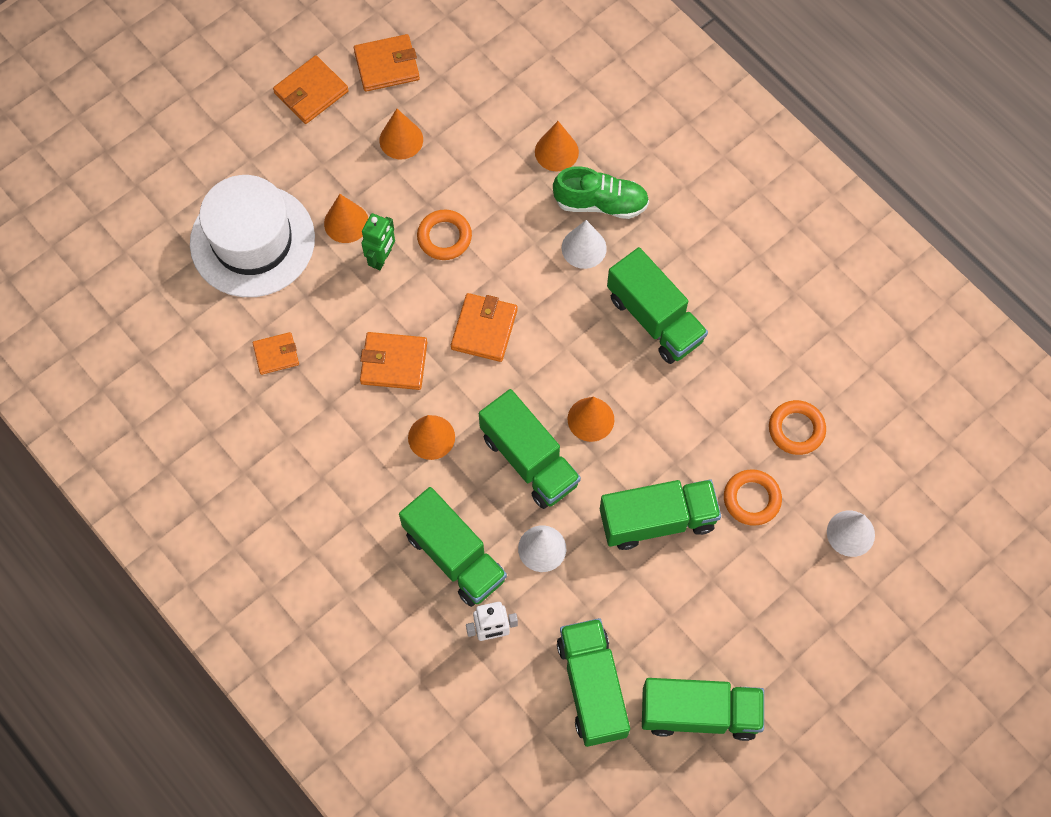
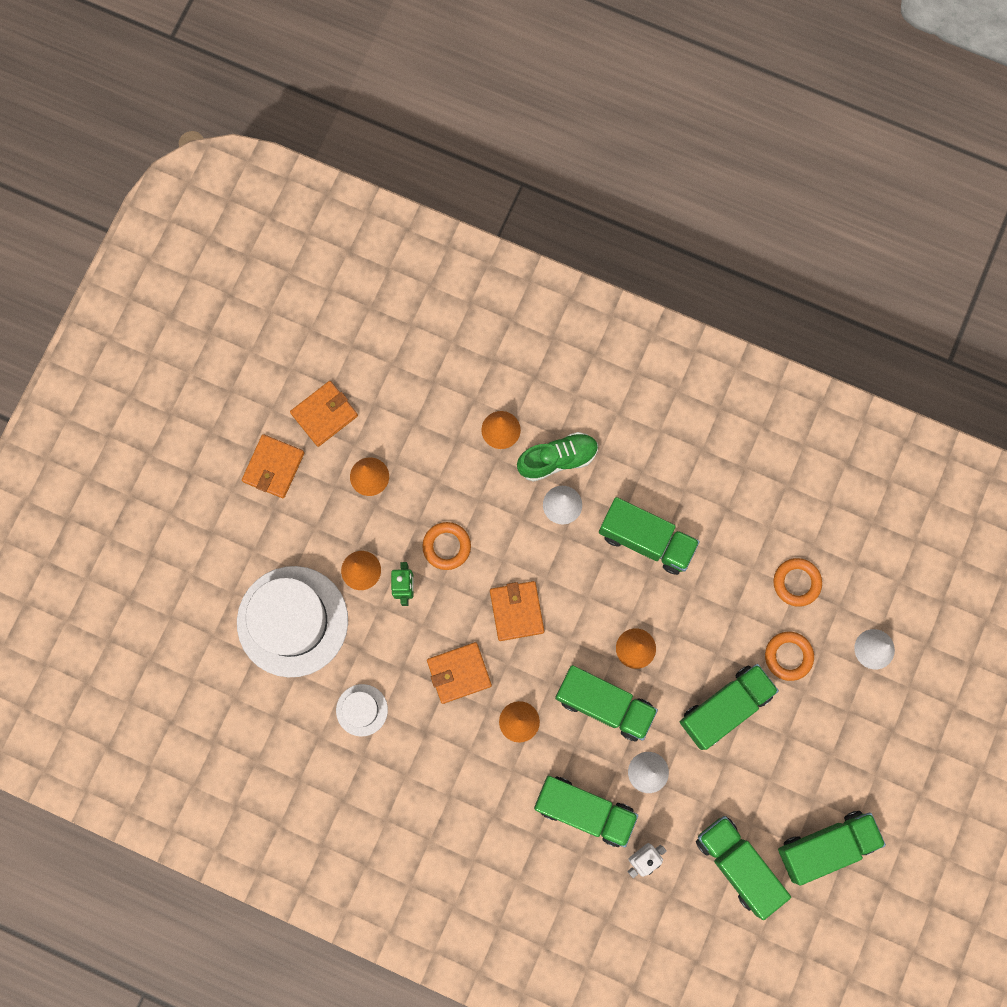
camera: 25 degrees left, 10 degrees up
(276, 354) = (362, 710): orange wallet -> white hat

